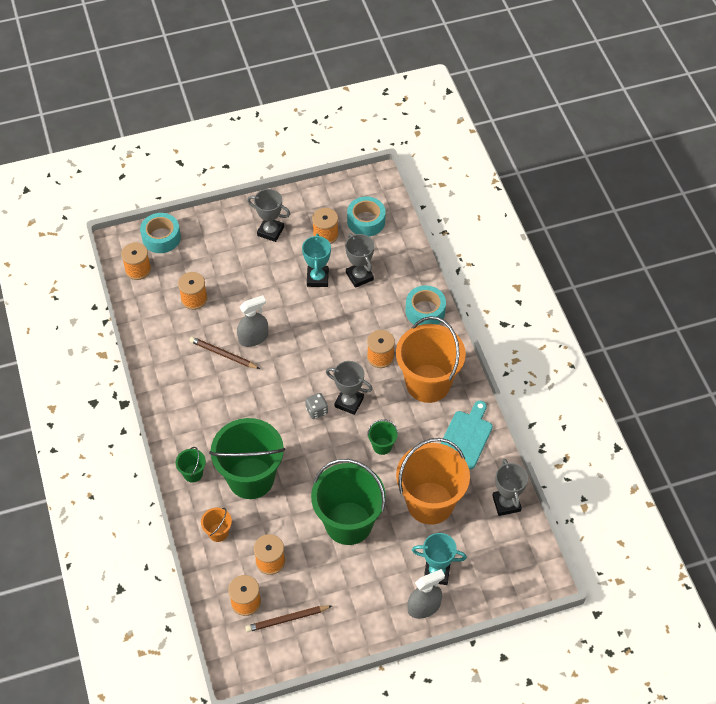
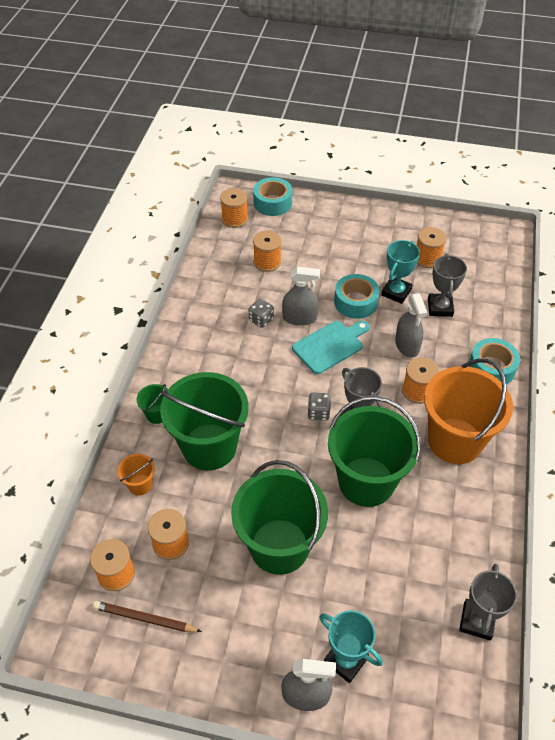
camera: 30 degrees right, 5 degrees down
(223, 354) = (261, 320): brown pencil -> grey dice
(270, 231) = (375, 235): grey trophy -> none
(352, 322) = (407, 345): none -> grey spray bottle
(366, 221) = (475, 263): turquoise tape -> turquoise tape (355, 302)
(382, 446) = (366, 481): green bucket -> green bucket, size x2.37
(430, 503) = (384, 572): orange bucket -> none
(466, 437) = (467, 519): turquoise cutting board -> turquoise cutting board (330, 346)

